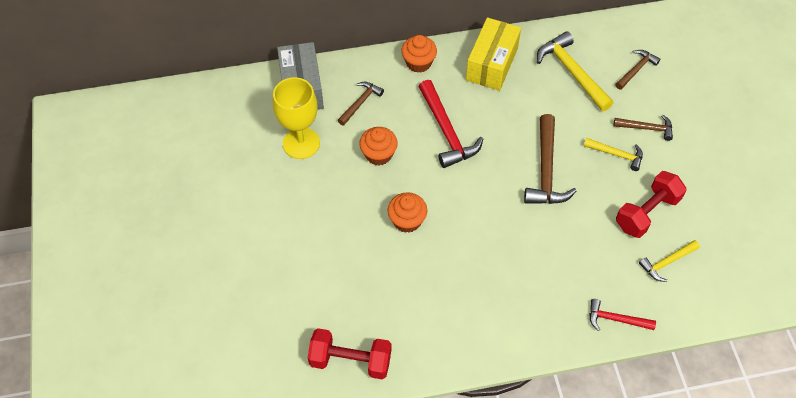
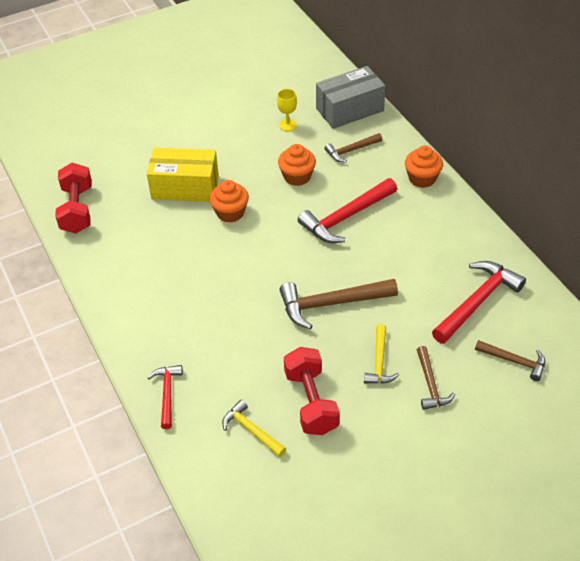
camera: 75 degrees right, 10 degrees down
(301, 143) = (287, 125): yellow goblet -> yellow goblet, size x0.49
(360, 103) = (351, 150): brown hammer -> brown hammer turned 135 degrees clockwise
(491, 64) = (451, 233): yellow box -> yellow box (185, 187)
(572, 72) = (477, 302): yellow hammer -> red hammer
(646, 213) = (311, 402): red dumbbell -> red dumbbell turned 45 degrees clockwise

